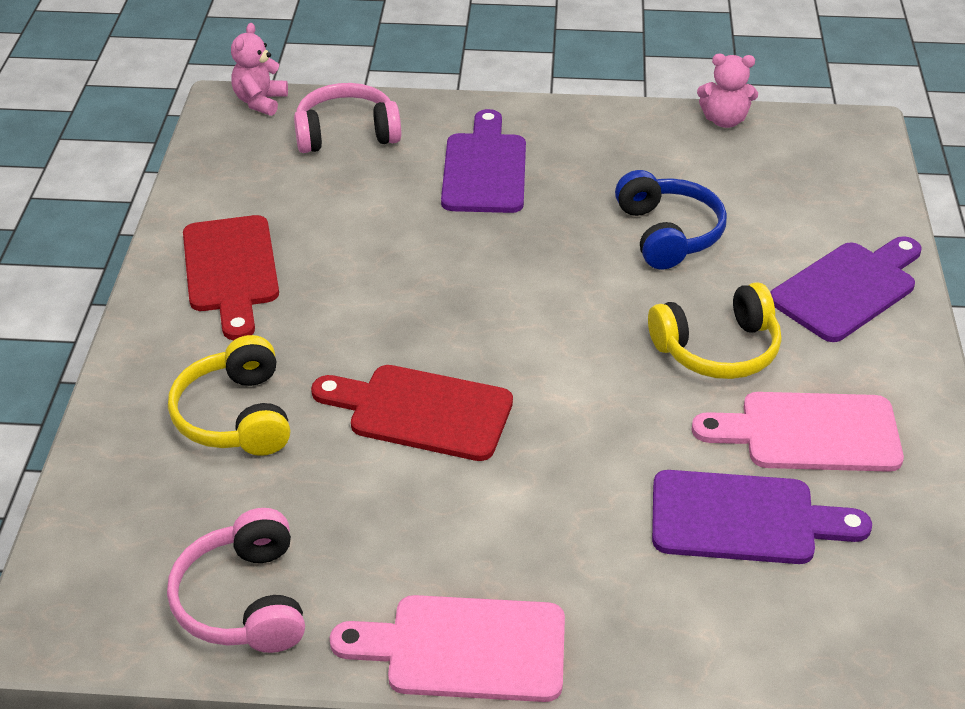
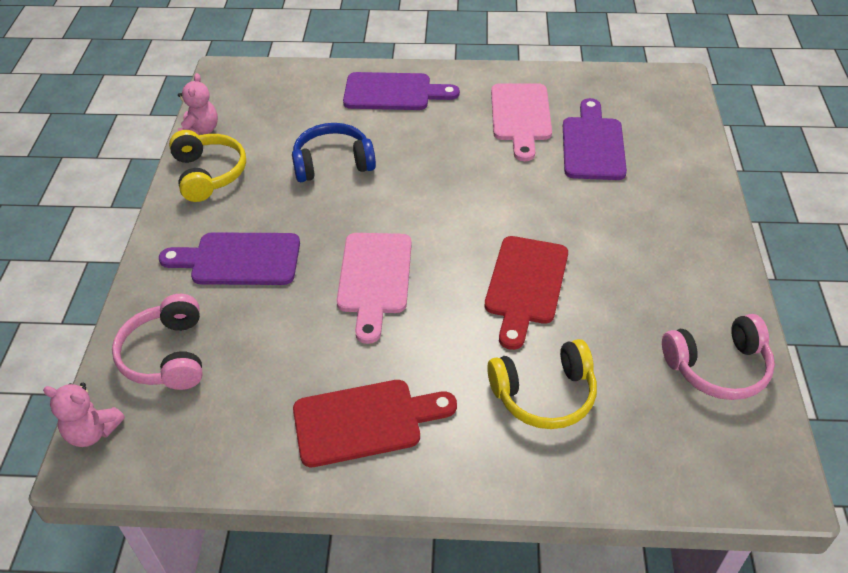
camera: 90 degrees left, 5 degrees up
(465, 649) = (720, 257): pink cutting board -> pink cutting board (374, 278)
(717, 349) = (452, 147): yellow headphones -> yellow headphones (209, 174)
(847, 288) = (393, 92): purple cutting board -> purple cutting board turned 135 degrees clockwise

